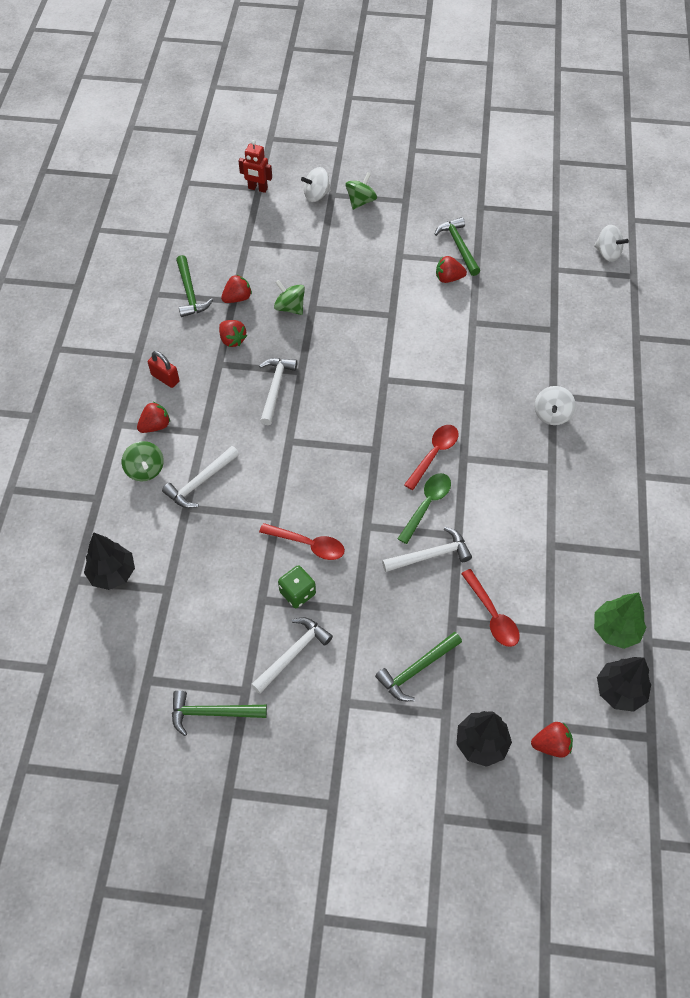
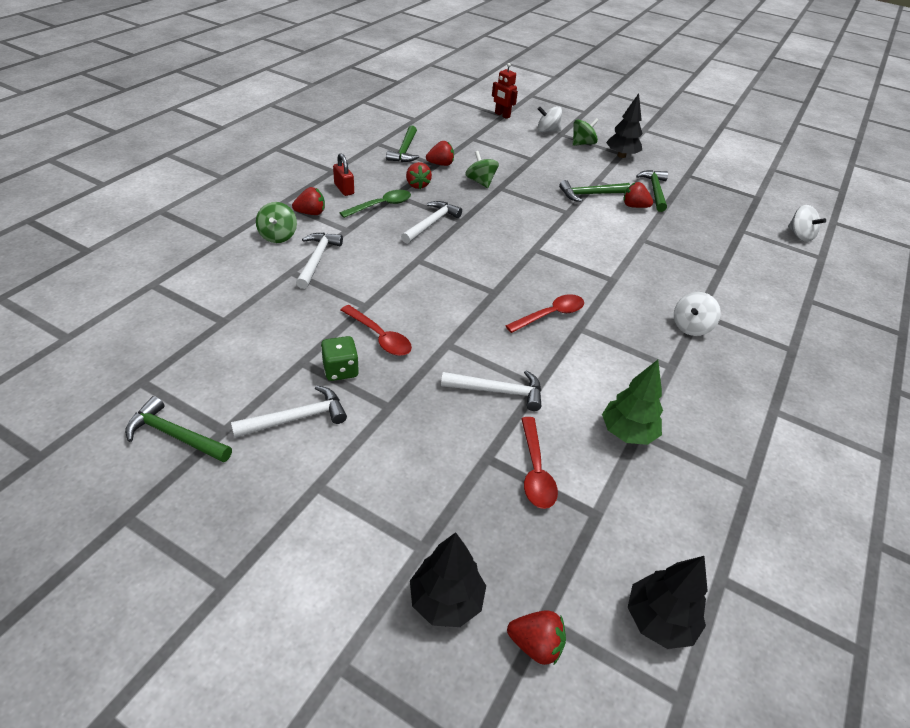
camera: 20 degrees right, 15 degrees down
(112, 573) = (187, 292): black tree -> black tree (621, 155)
(200, 482) = (317, 259): white hammer -> white hammer turned 120 degrees clockwise
(416, 669) = (417, 487): green hammer -> green hammer (590, 194)
(426, 505) = (519, 350): green spoon -> green spoon (381, 205)
(615, 630) = (681, 548): green tree -> green tree (627, 432)

